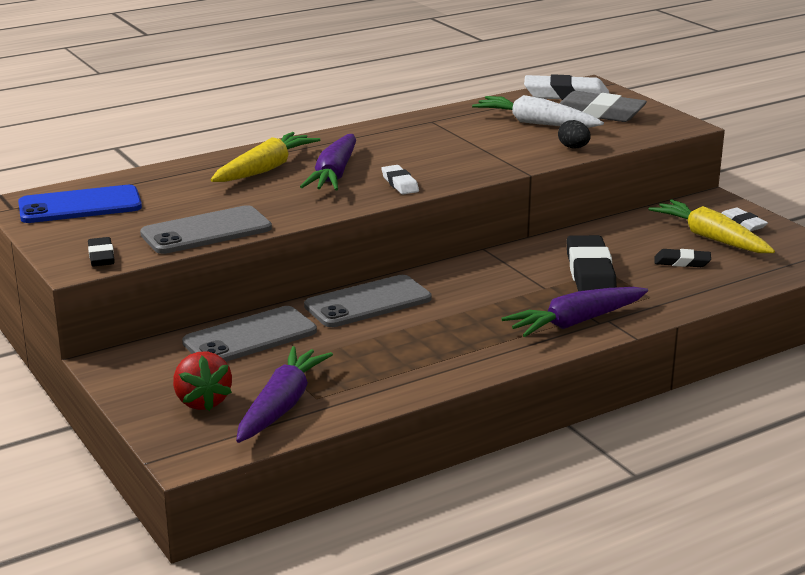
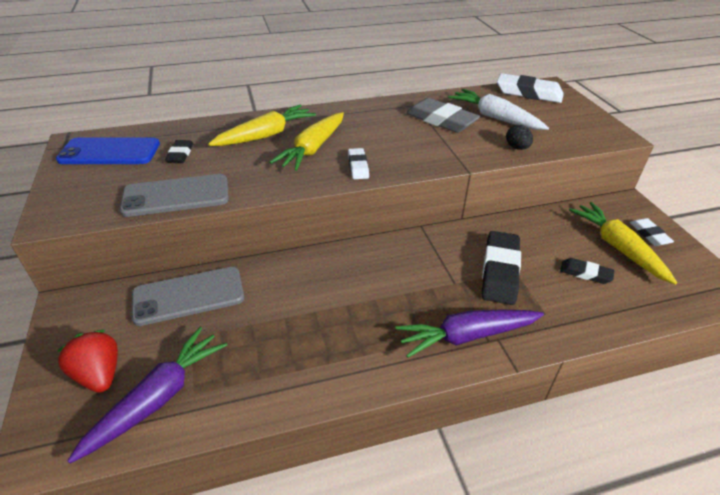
camera: 15 degrees right, 15 degrees up
(101, 256) = (77, 211): black eraser -> black eraser (180, 154)
(202, 401) = (99, 374): red strawberry -> red strawberry turned 150 degrees clockwise
(334, 175) = (313, 149): purple carrot -> yellow carrot
(368, 302) = (302, 272): grey phone -> none
(599, 113) = (549, 114): grey eraser -> grey eraser (441, 120)

